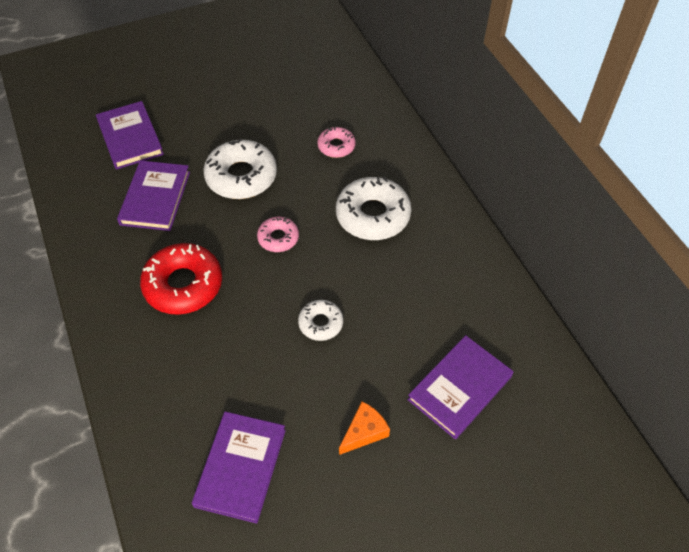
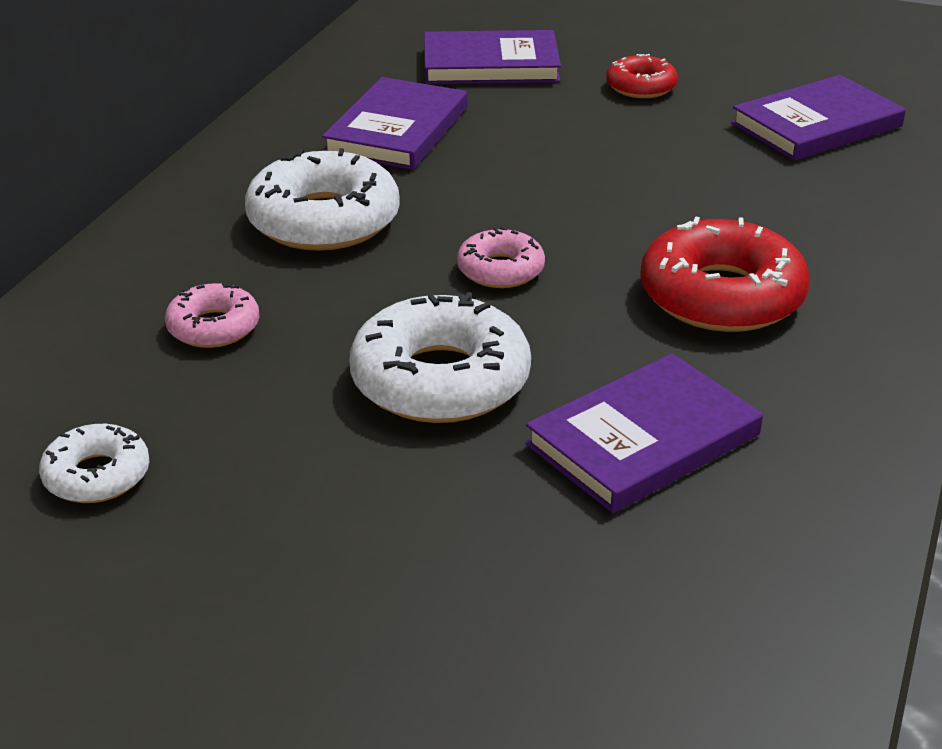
camera: 135 degrees left, 20 degrees down
(130, 138) = (576, 599): purple book -> purple book (397, 130)
(321, 323) = (569, 169): white donut -> white donut (97, 475)
(364, 432) = (641, 86): orange cheese -> red donut

